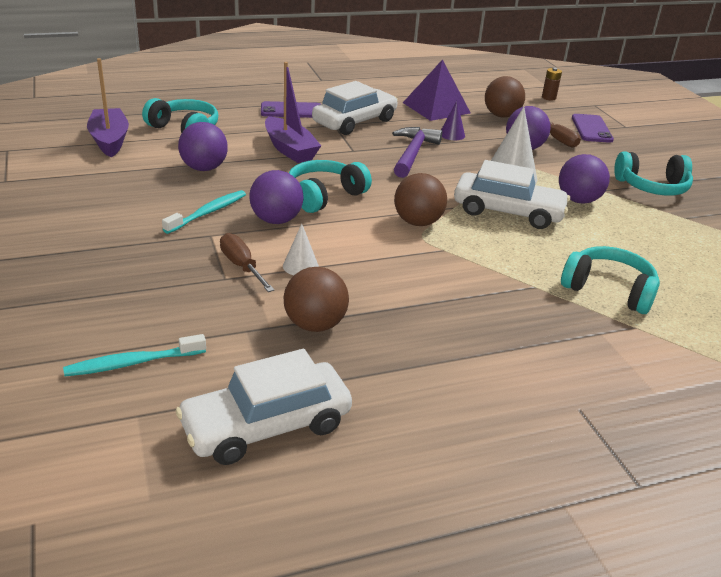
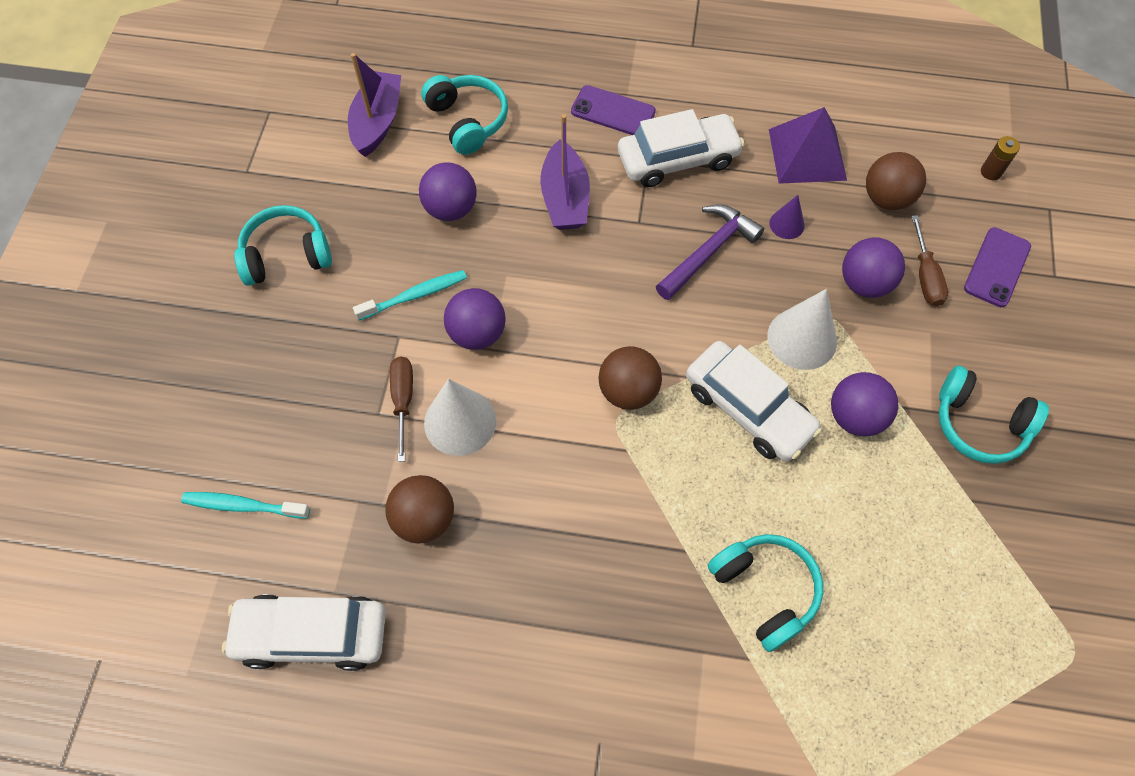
camera: 30 degrees right, 30 degrees up
(300, 266) = (460, 422): white cone -> white cone, size x1.86
(324, 196) = (553, 305): turquoise headphones -> turquoise headphones (286, 255)

